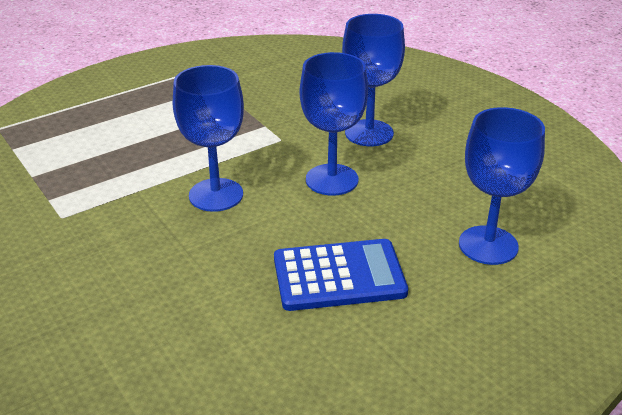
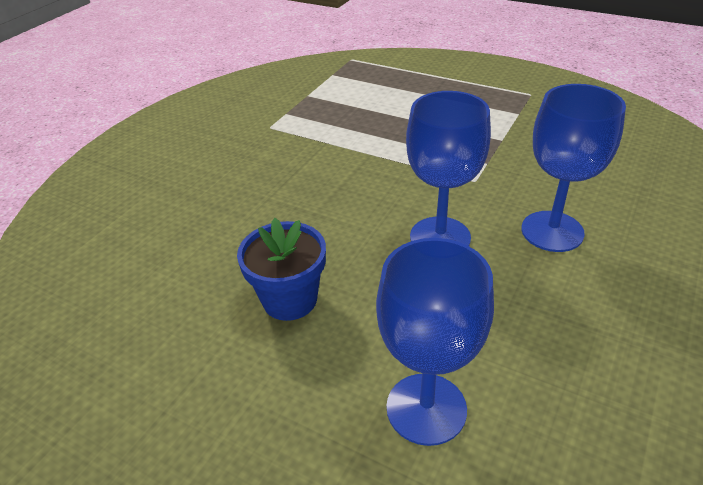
camera: 65 degrees right, 5 degrees up
(216, 195) = (354, 180): blue goblet -> none
(339, 276) = (290, 299): blue calculator -> blue flower pot

